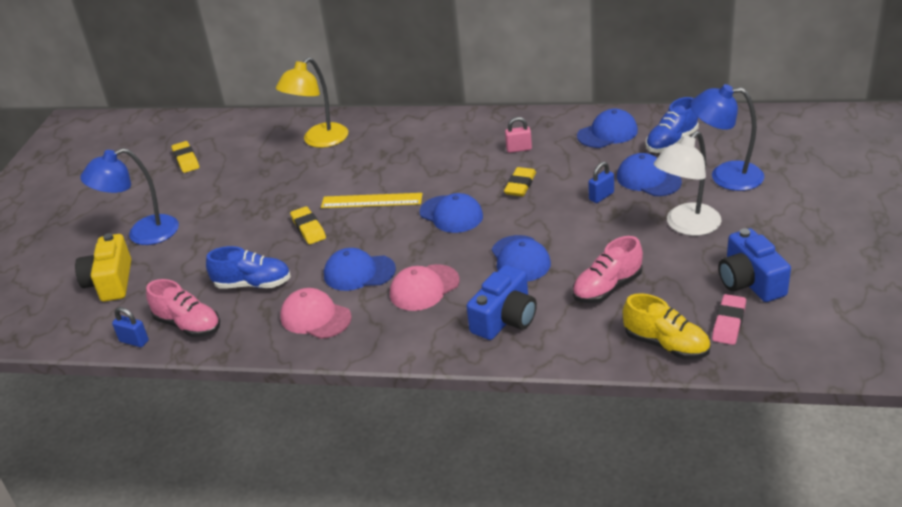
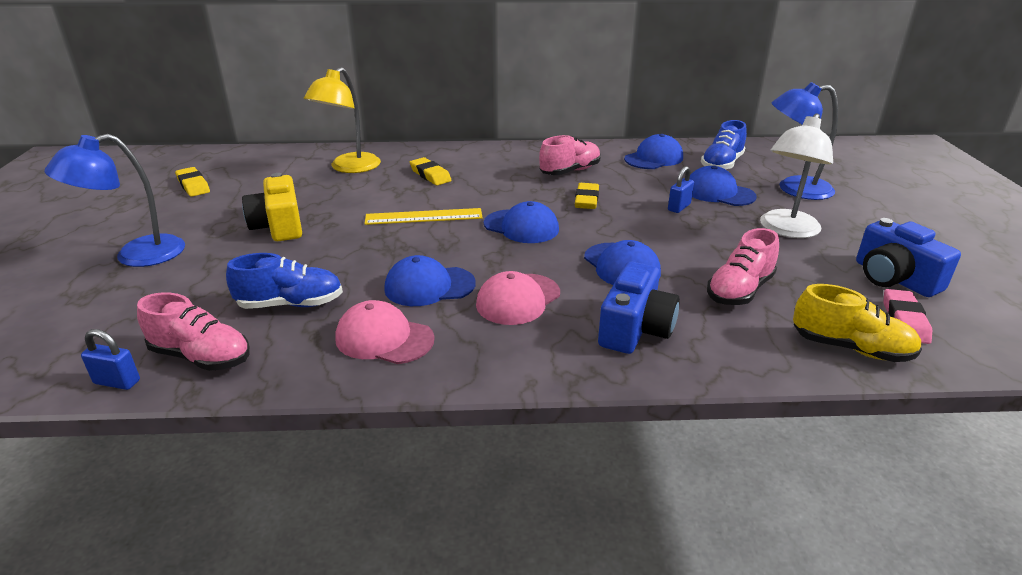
camera: 15 degrees left, 5 degrees down
(110, 282) = (86, 309): yellow camera -> yellow camera (279, 226)
(308, 228) = (354, 244): yellow eraser -> yellow eraser (430, 175)
(519, 149) = (570, 171): pink padlock -> pink shoe

